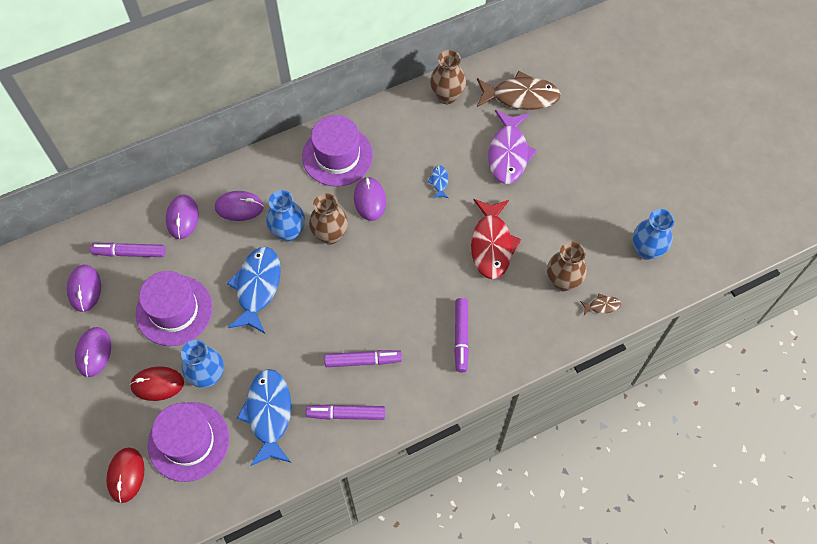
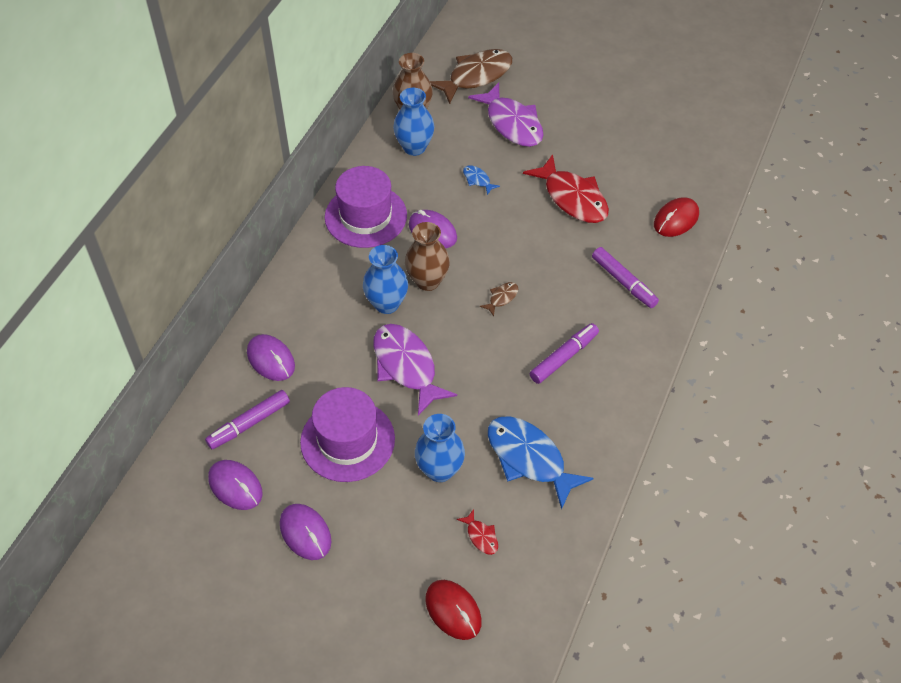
camera: 40 degrees left, 10 degrees down
(157, 384) = (399, 512): red mouse -> red mouse (676, 219)
(188, 441) = (481, 536): purple hat -> red fish
(239, 207) = (318, 314): purple mouse -> none
(257, 287) = (406, 366): blue fish -> purple fish
(346, 414) = (595, 408): purple marker -> none
(562, 281) = (657, 188): brown vase -> none
(602, 306) = (705, 185): brown fish -> brown fish (501, 298)
(646, 250) = (694, 124): blue vase -> blue vase (414, 147)

